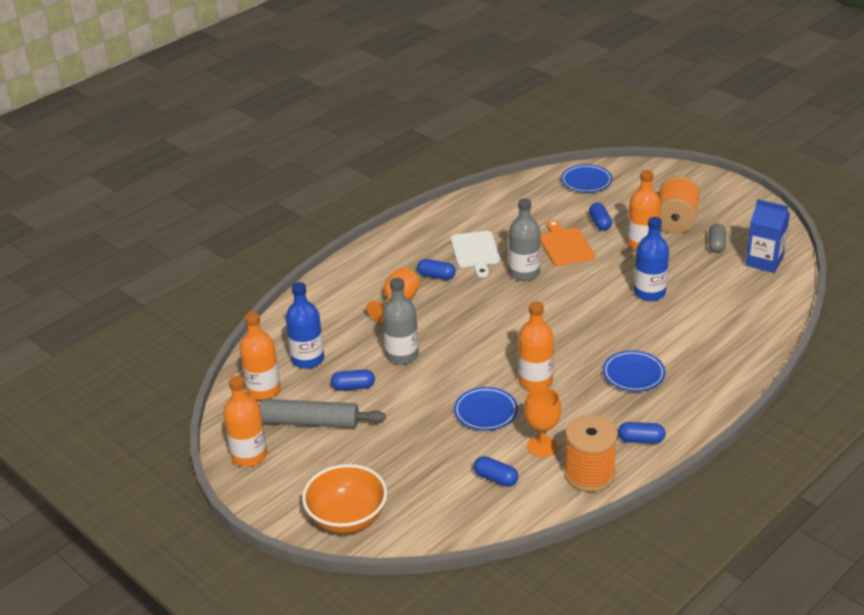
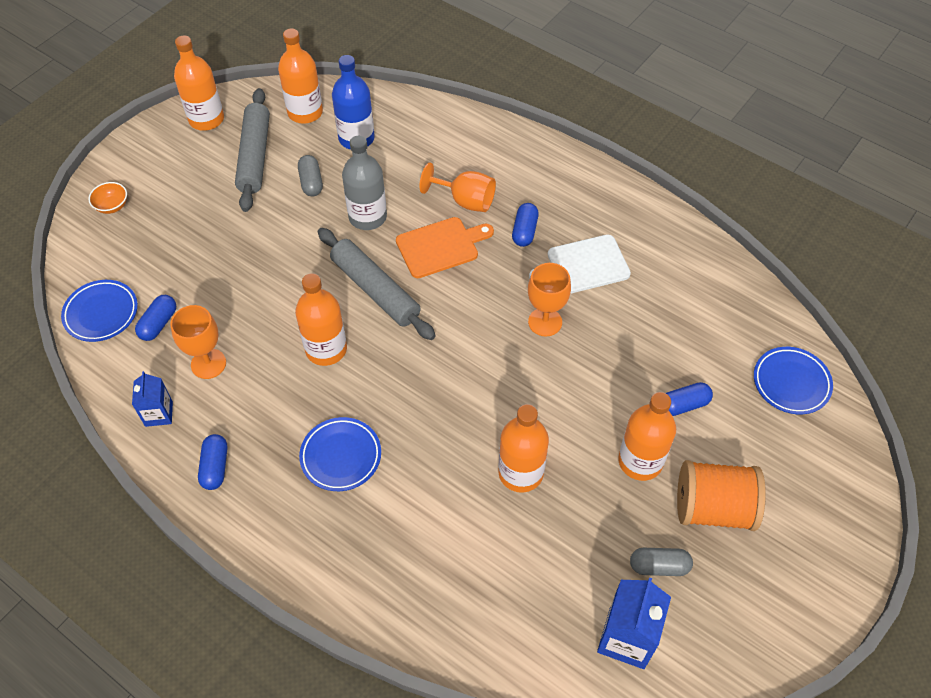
camera: 80 degrees right, 20 degrees up
(347, 518) = (112, 206): orange bowl -> orange bowl, size x0.45
(353, 387) = (311, 182): blue capsule -> grey capsule
(480, 353) = (375, 290): none -> grey rolling pin
(485, 412) = (269, 304): blue plate -> blue plate (101, 313)
(524, 273) = (545, 322): grey bottle -> orange goblet
(565, 246) = (617, 364): orange cutting board -> orange cutting board (441, 246)
(589, 474) = (159, 414): orange spool -> blue carton
(649, 293) = (520, 473): blue bottle -> orange bottle

